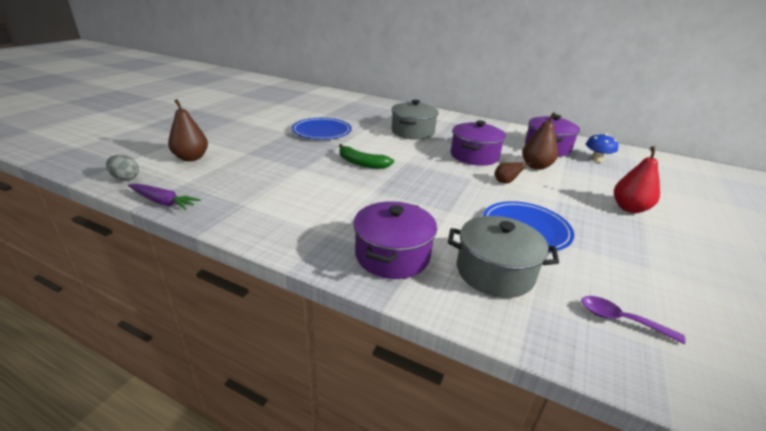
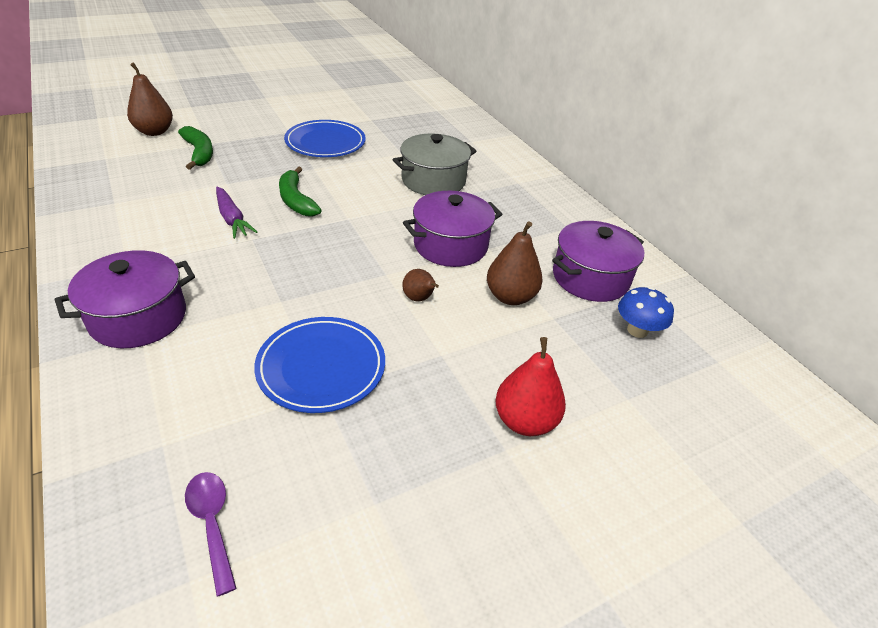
camera: 35 degrees right, 10 degrees up
(125, 178) = (76, 135): grey egg -> none
(163, 202) = (64, 171): purple carrot -> purple carrot (232, 219)
(251, 159) = (199, 153): none -> green banana
(495, 272) = (194, 391): grey pot -> none

